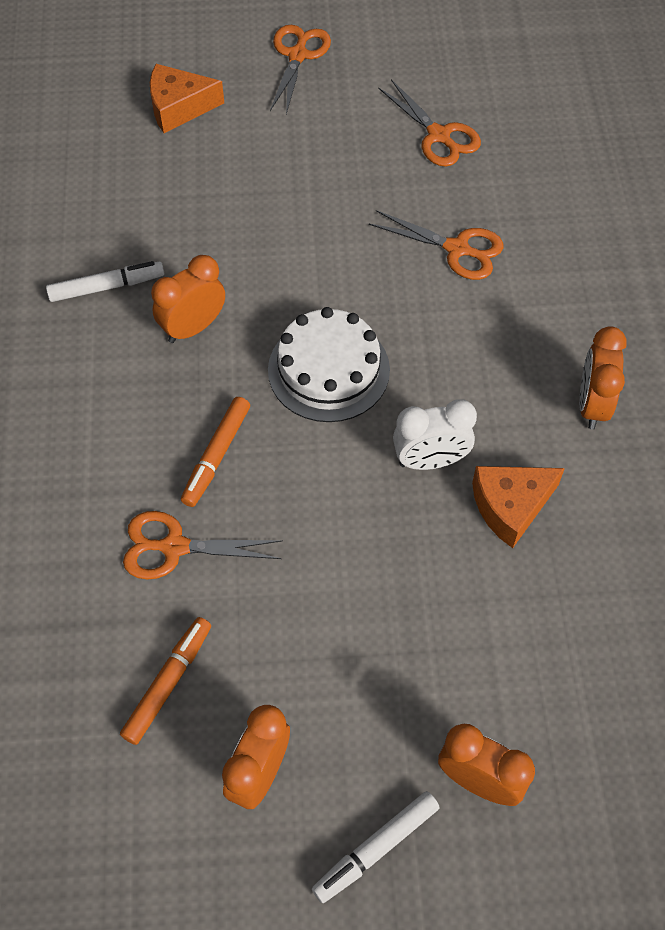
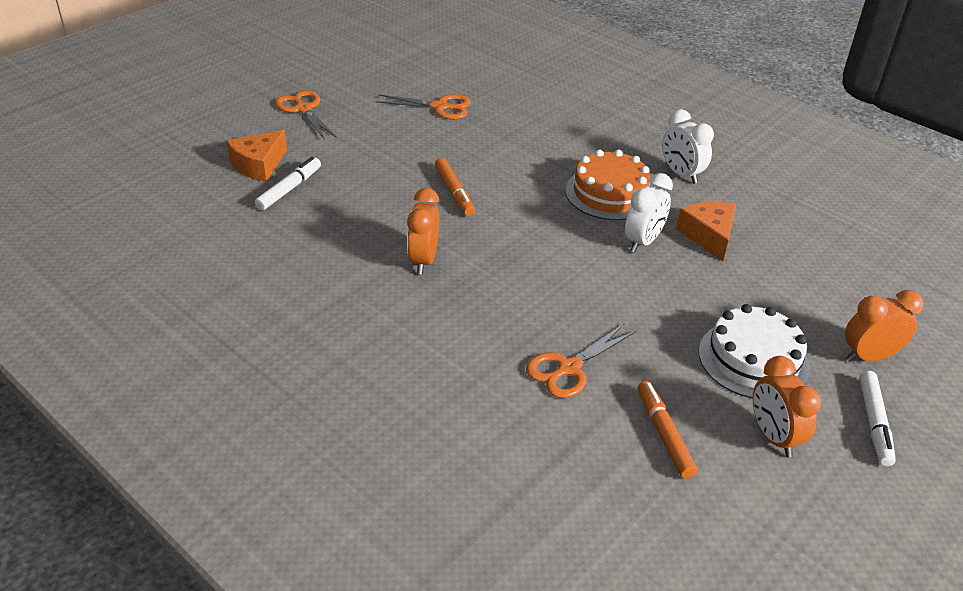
camera: 45 degrees left, 20 degrees down
(106, 287) = (337, 272): white marker -> white marker (289, 189)
(216, 455) = (528, 310): orange marker -> orange marker (454, 192)
(328, 370) = (531, 235): white cake -> white cake (753, 359)
(457, 249) = (521, 148): orange scissors -> none
(476, 374) = (610, 193): none -> orange cake
(511, 506) = (708, 236): orange cheese -> orange cheese turned 150 degrees clockwise
(592, 404) = (681, 174): orange clock -> white clock

